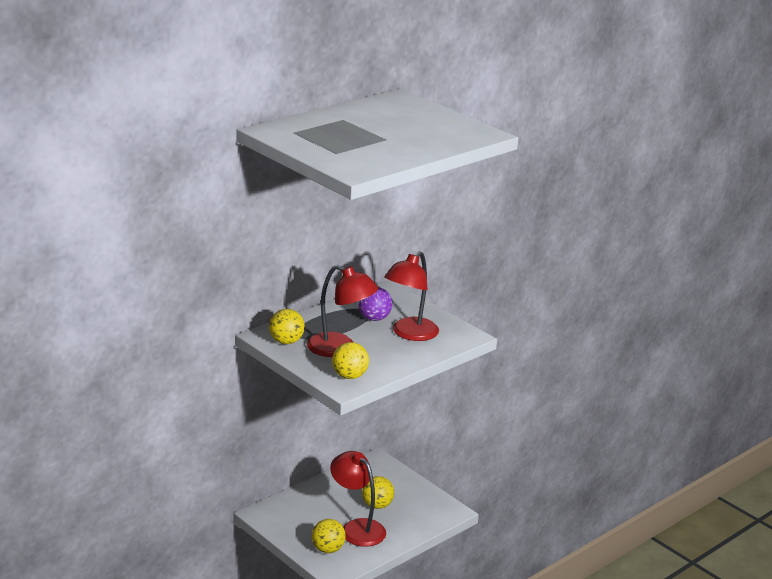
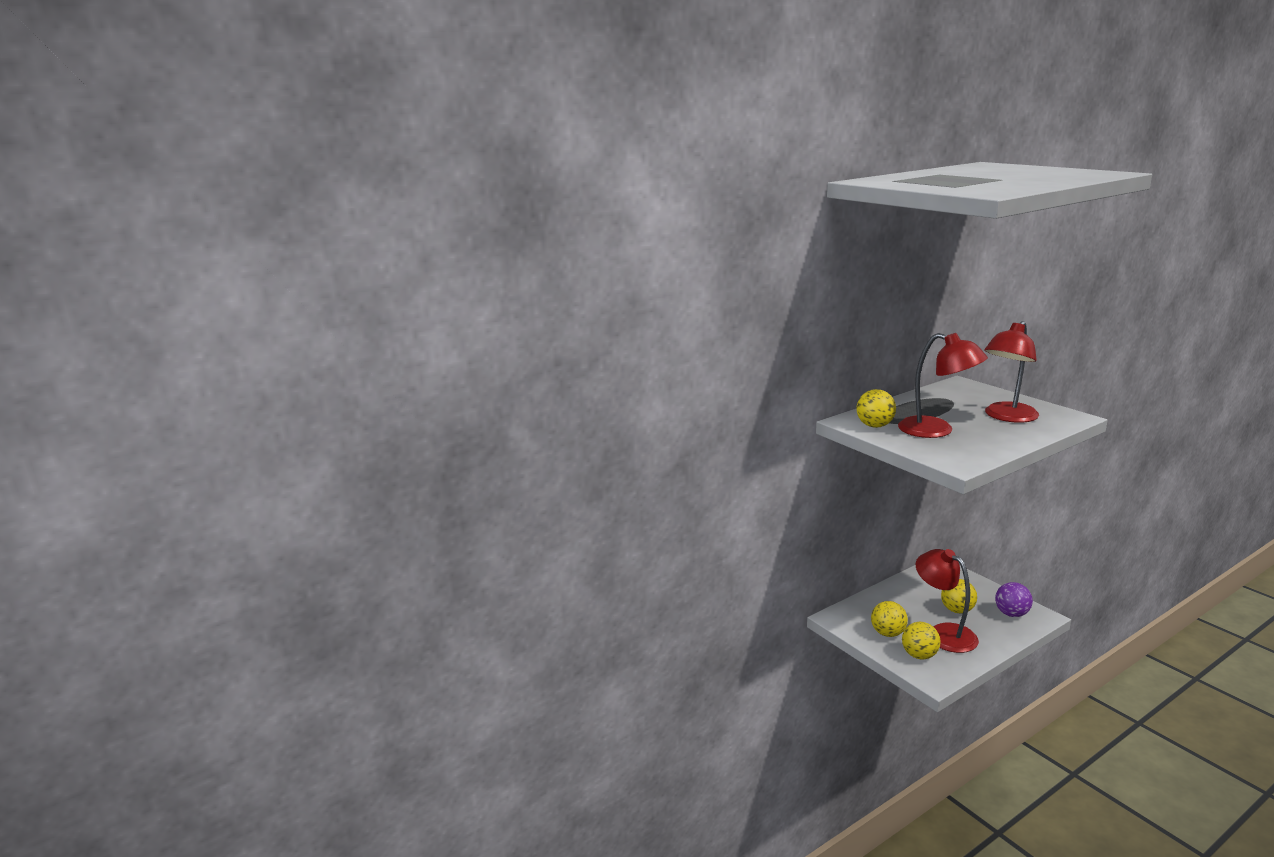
camera: 10 degrees right, 5 degrees down
(349, 376) = (961, 454): yellow ball -> yellow ball (887, 633)
(374, 318) = (960, 405): purple ball -> purple ball (1011, 614)

